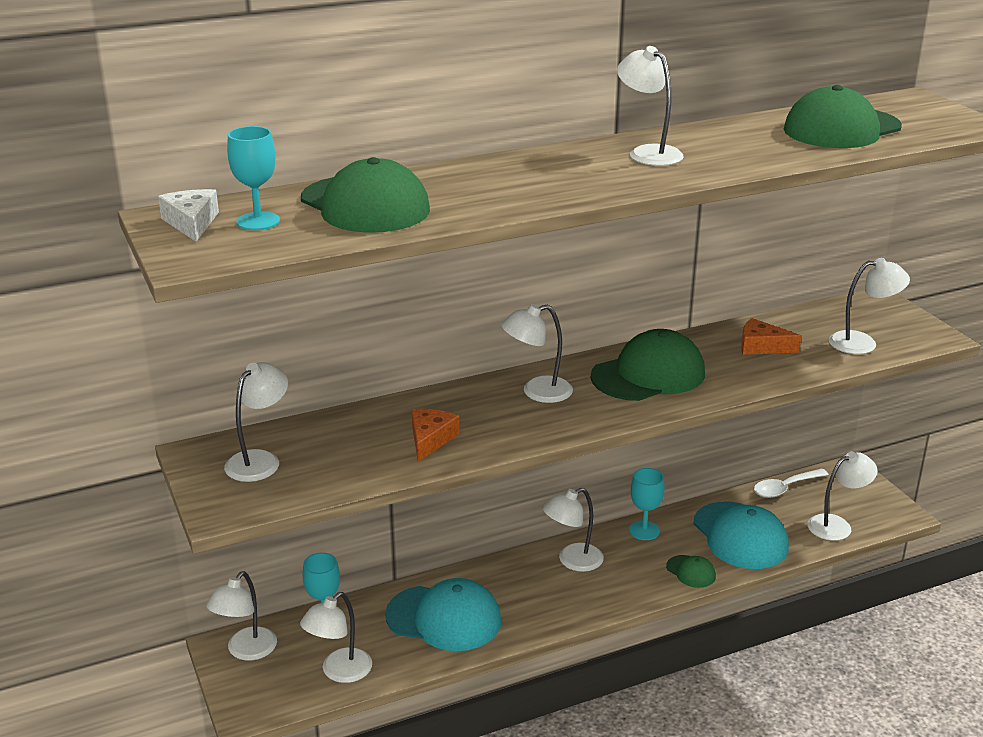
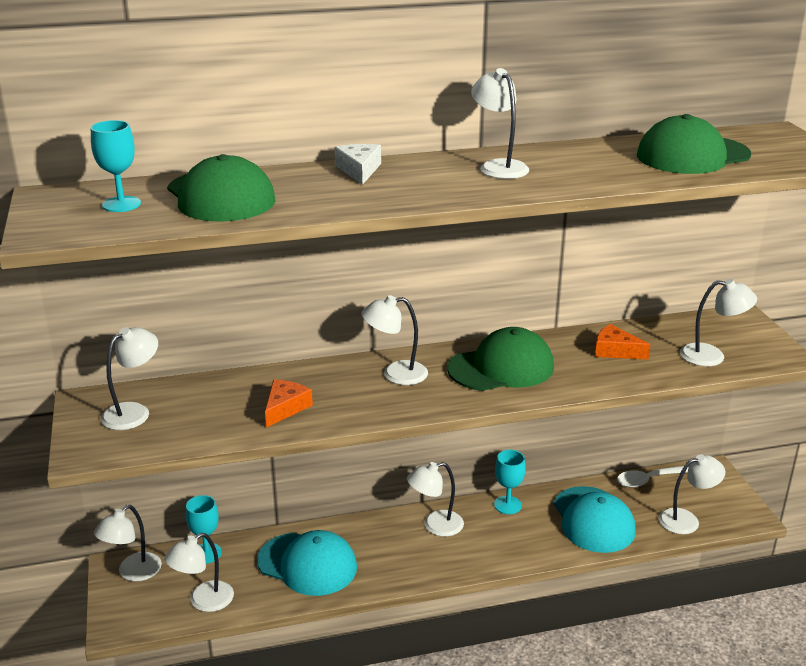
camera: 10 degrees right, 0 degrees up
(192, 223) = (66, 201): white cheese -> white cheese (359, 170)
(691, 571) = (538, 548): green cap -> none

